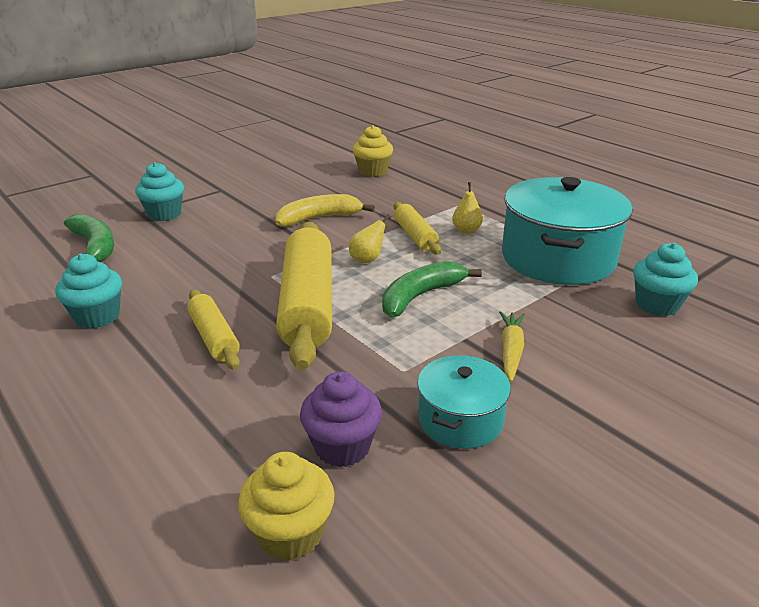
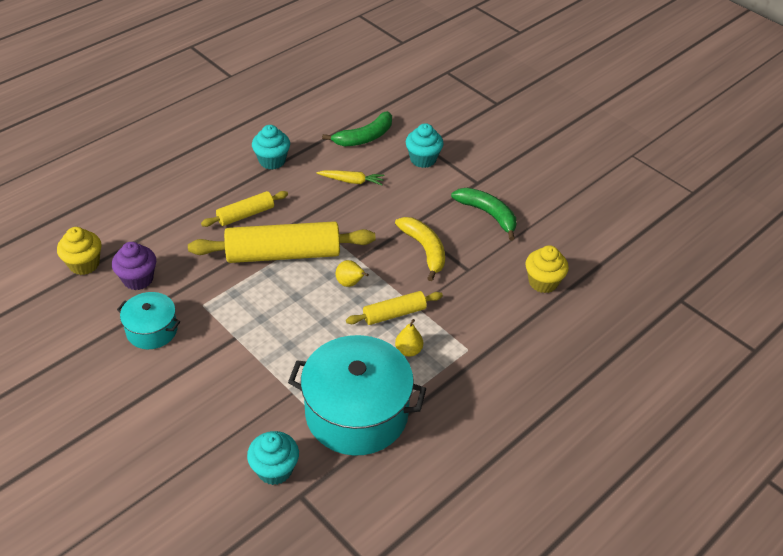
camera: 85 degrees right, 15 degrees up
(421, 296) = (293, 315): green banana -> green banana (488, 214)
(511, 350) = (218, 362): yellow carrot -> yellow carrot (352, 181)

